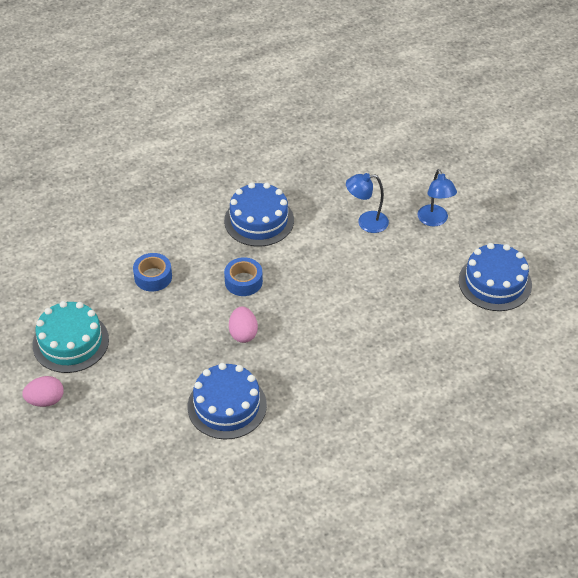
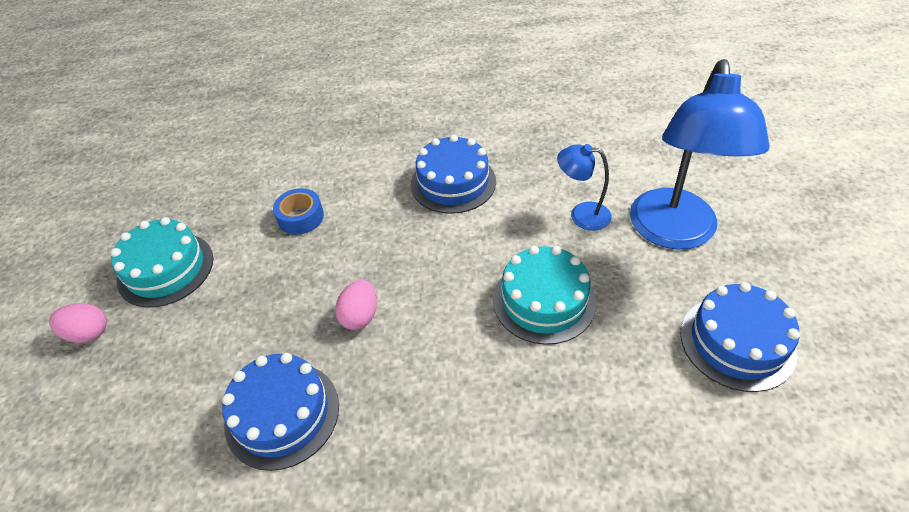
camera: 25 degrees right, 0 degrees up
(243, 281) = (397, 249): blue tape -> none
(365, 289) = (544, 300): none -> turquoise cake
(434, 220) = (673, 233): blue lamp -> blue lamp, size x2.08

